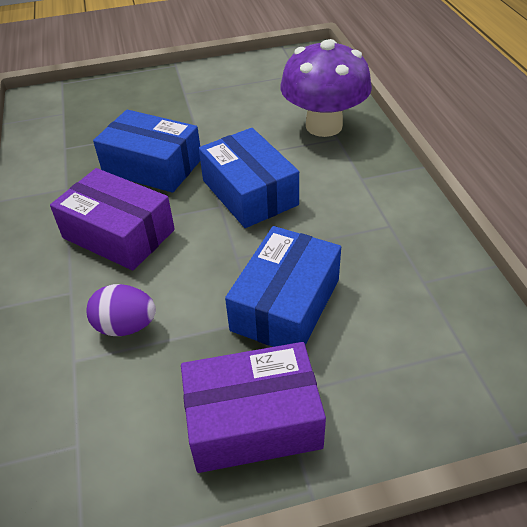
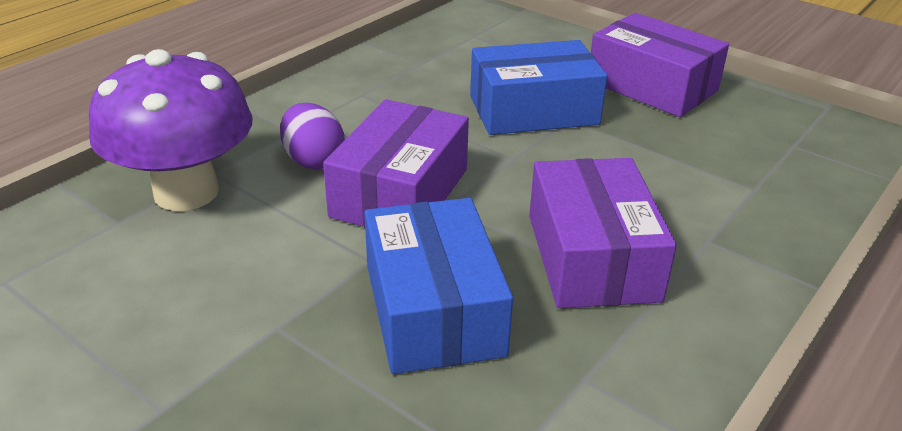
camera: 130 degrees left, 10 degrees down
(126, 326) = (681, 179): purple egg -> purple egg (313, 160)
(249, 192) = (400, 192): blue box -> purple box

